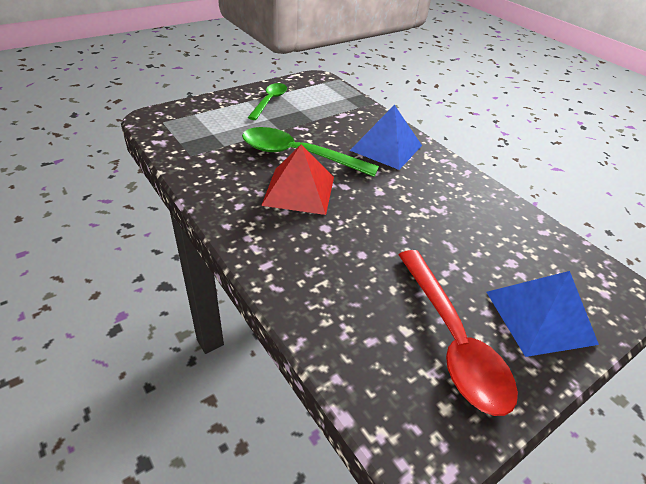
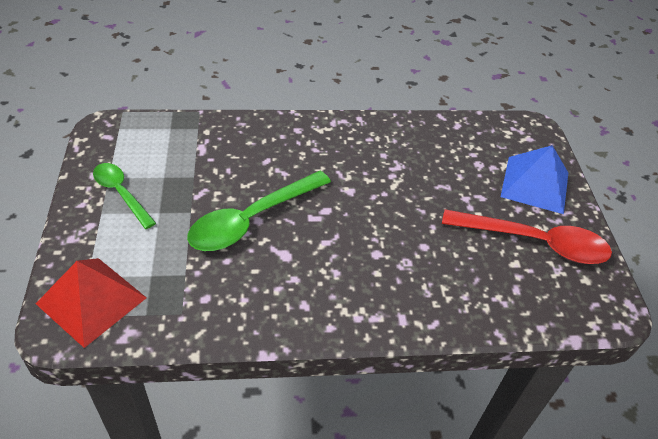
camera: 60 degrees left, 5 degrees up
(299, 190) = (311, 247): red pyramid -> red pyramid (91, 300)
(386, 147) = (287, 149): blue pyramid -> none

